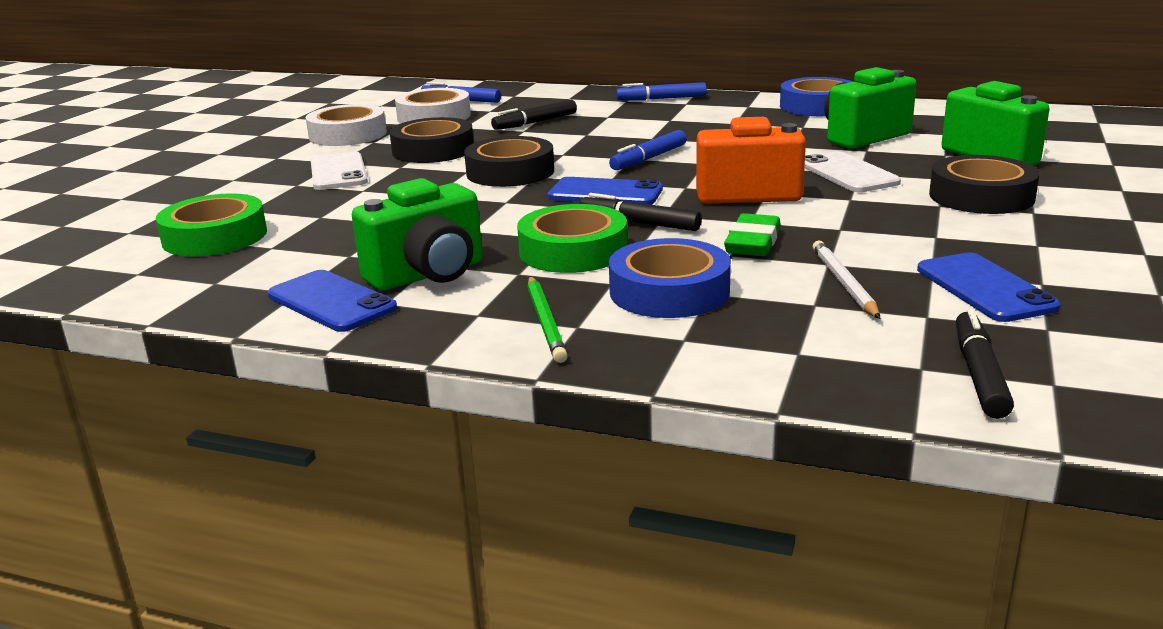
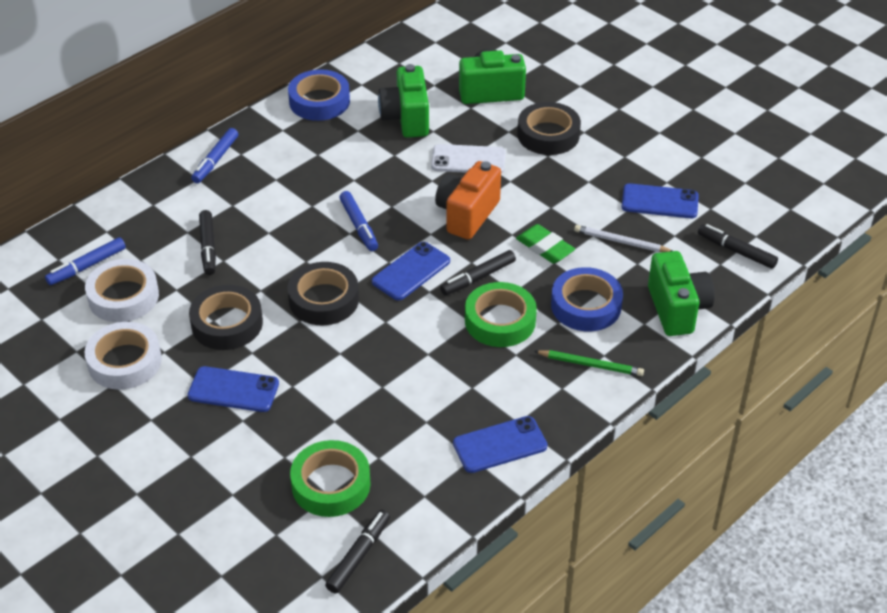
camera: 65 degrees left, 20 degrees up
(99, 273) = (358, 556): none -> black marker
(338, 172) = (233, 390): white phone -> blue phone
(428, 275) = (489, 393): green camera -> green camera (677, 309)

